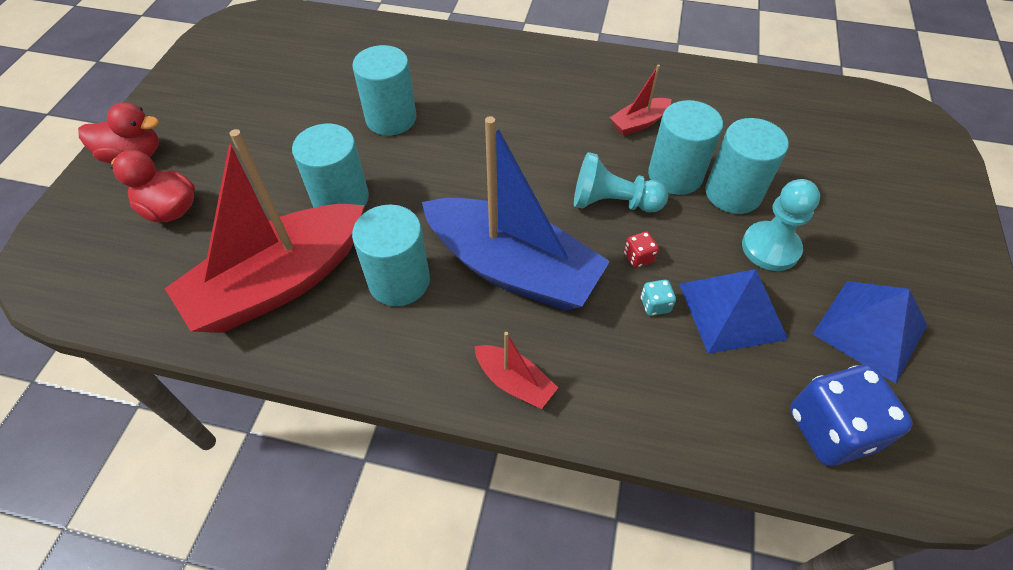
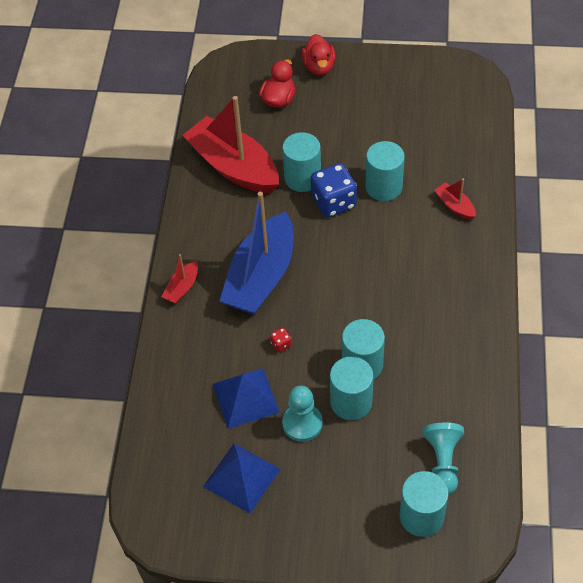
camera: 85 degrees right, 0 degrees up
(399, 281) = (243, 221): turquoise cylinder -> turquoise cylinder (421, 516)
(612, 202) = (327, 327): turquoise pawn -> turquoise pawn (443, 462)
(639, 123) = (415, 339): red boat -> red boat (455, 206)
(655, 305) = (244, 355): turquoise dice -> none
(830, 429) = (168, 446): blue dice -> blue dice (333, 202)

